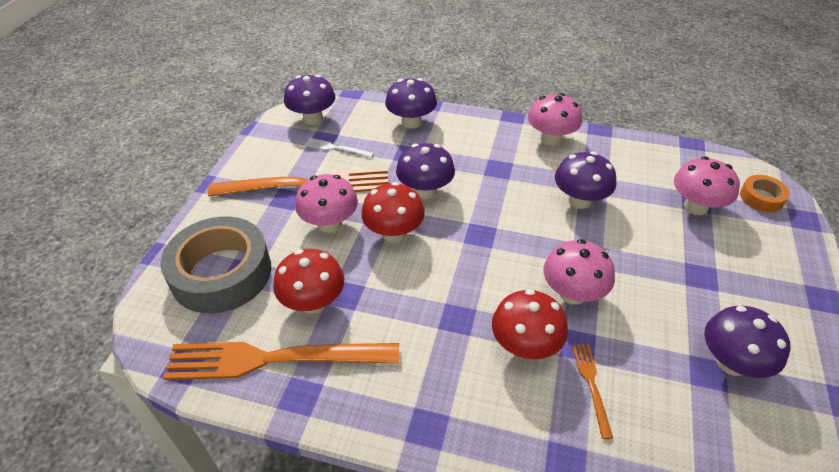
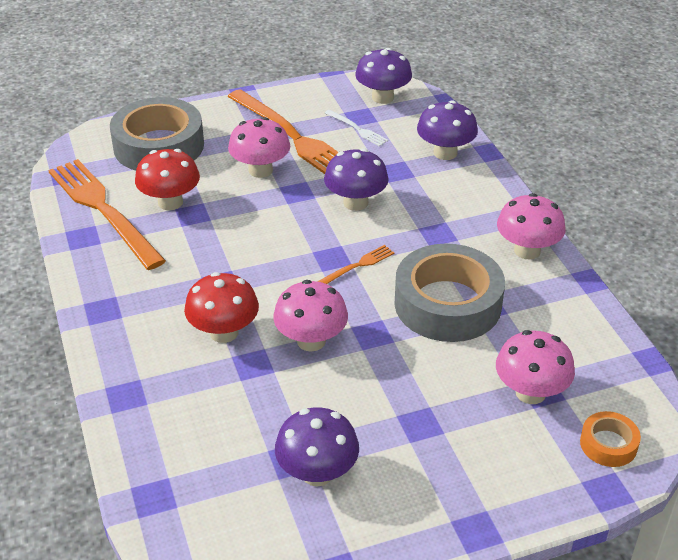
camera: 55 degrees right, 5 degrees down
(336, 148) = (357, 129): white fork -> white fork turned 150 degrees clockwise
(394, 233) = (283, 208): red mushroom -> none
(579, 200) = (447, 304): purple mushroom -> grey tape
(591, 385) = (214, 386): orange fork -> orange fork (357, 266)

